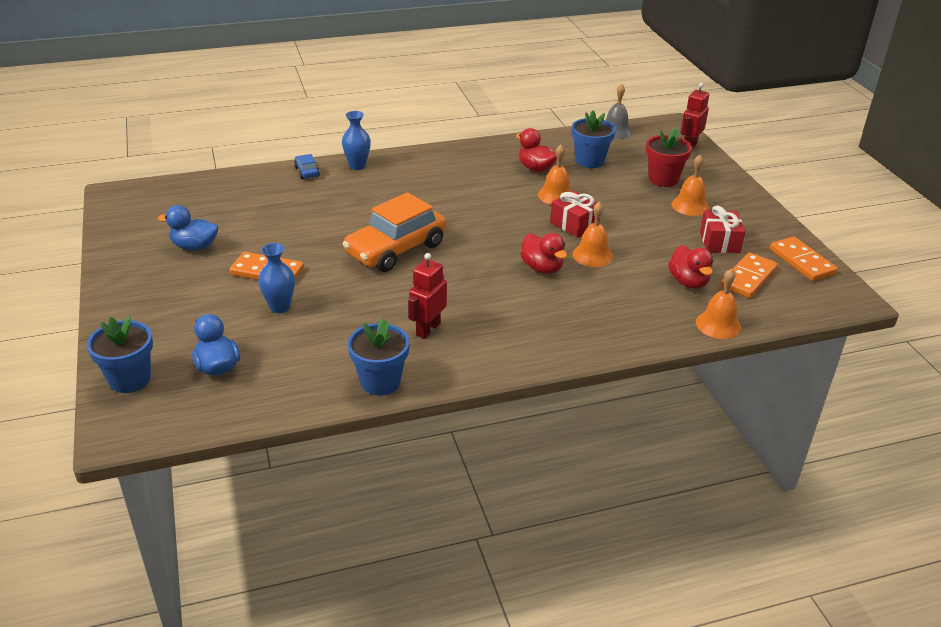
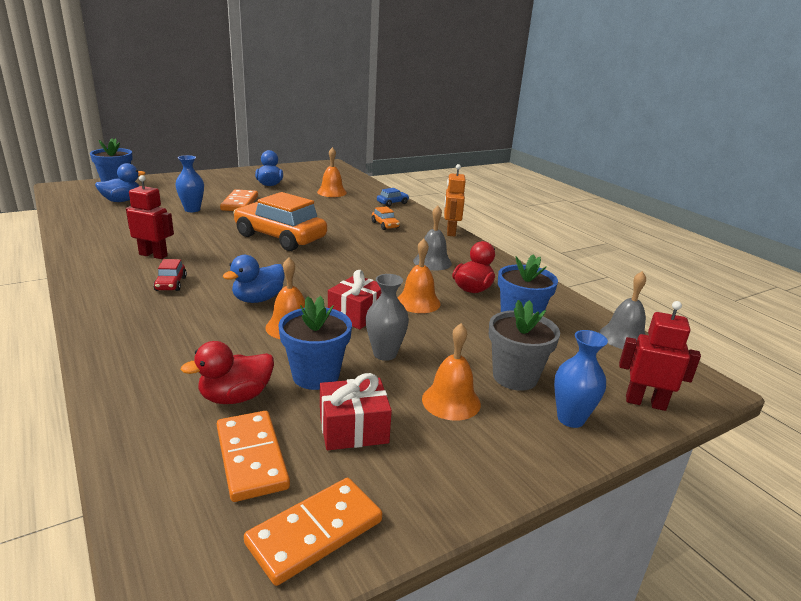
camera: 75 degrees right, 10 degrees down
(357, 166) = (414, 217): blue vase -> blue vase (570, 419)
(377, 186) = (385, 225): none -> orange car
(380, 382) = (83, 244): blue flower pot -> blue flower pot (315, 376)
(407, 154) = (450, 232): none -> orange robot
(478, 176) = (432, 262): none -> grey bell
(503, 315) = (171, 284): none -> red car
(542, 268) = (258, 299): red duck -> blue duck
(634, 220) = (385, 354): none -> grey vase
(663, 179) = (515, 377): red flower pot -> grey flower pot
(718, 325) = (126, 422): orange bell -> orange bell (332, 192)
(748, 278) = (251, 458): orange domino -> orange domino turned 45 degrees clockwise

